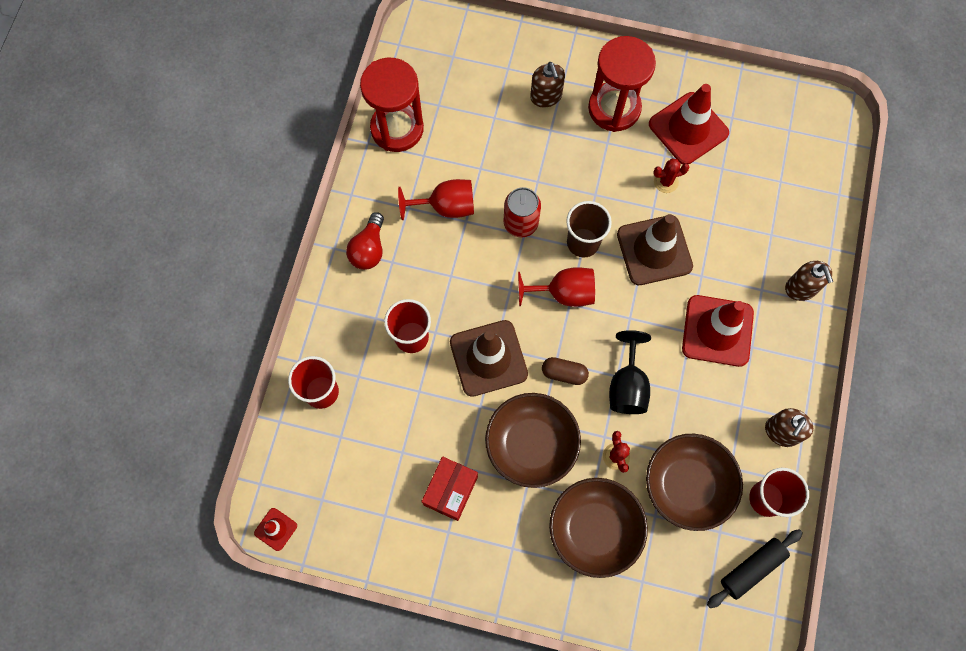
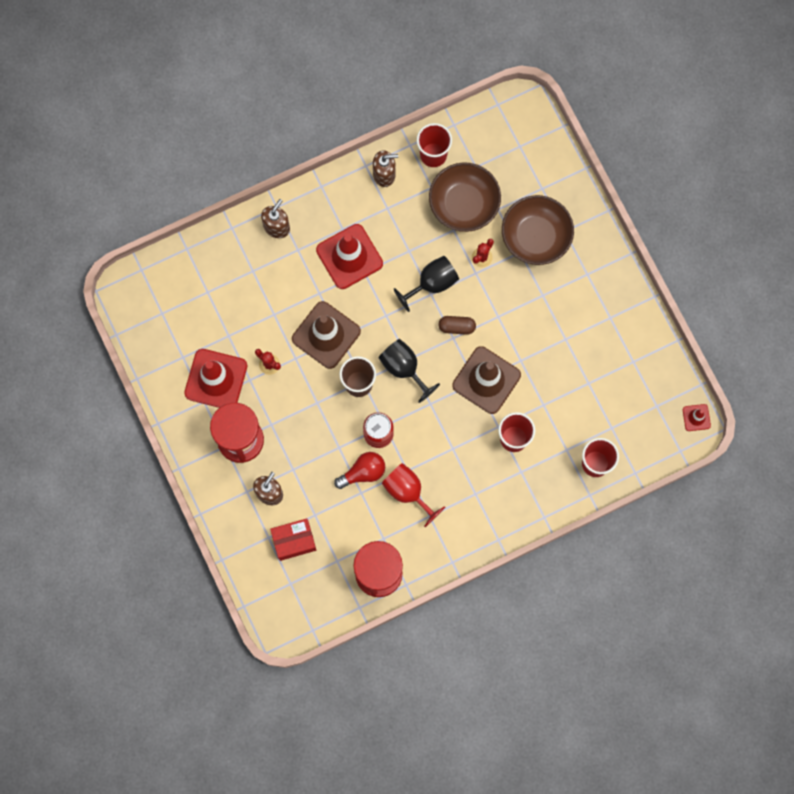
camera: 130 degrees left, 5 degrees up
(369, 249) = (479, 516): red light bulb -> red light bulb (363, 472)
(450, 491) = (585, 336): red box -> red box (294, 541)
(531, 444) = (517, 311): brown bowl -> none
(563, 293) = (404, 368): red goblet -> black goblet
(564, 373) = (456, 327): brown capsule -> brown capsule turned 60 degrees counterclockwise
(751, 568) = (482, 135): black rolling pin -> none

